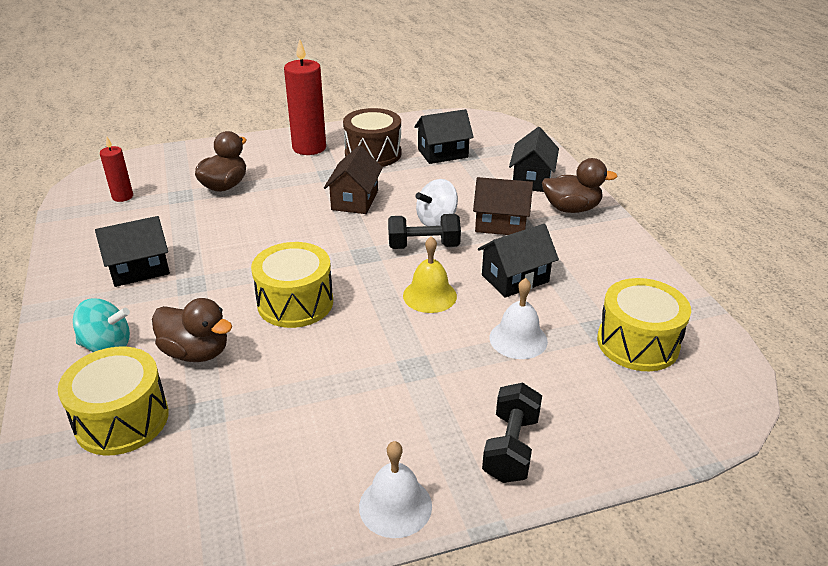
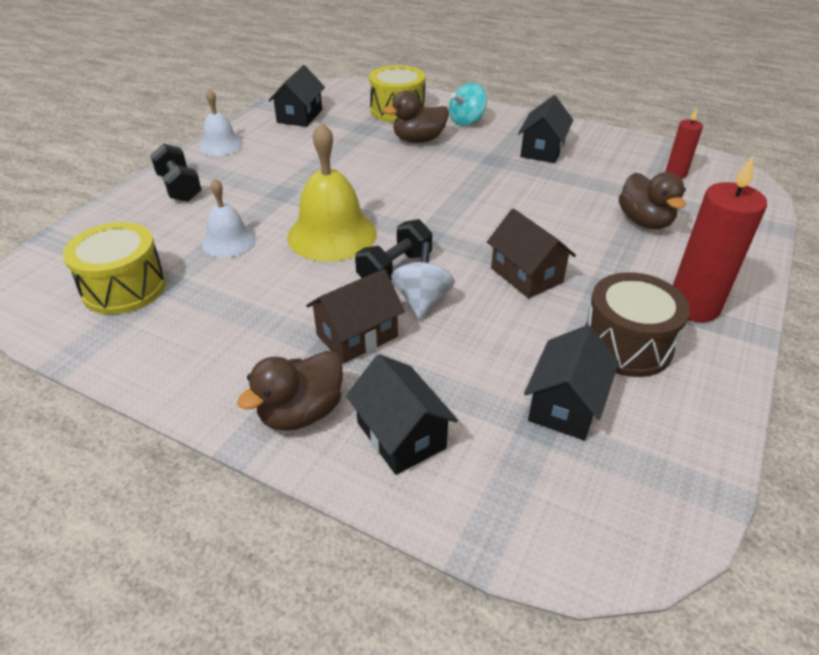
camera: 135 degrees right, 5 degrees up
(295, 303) = (414, 183): yellow drum -> none
(429, 295) = (332, 235): yellow bell -> yellow bell, size x1.70
(515, 278) = (279, 285): black house -> black house (300, 116)

